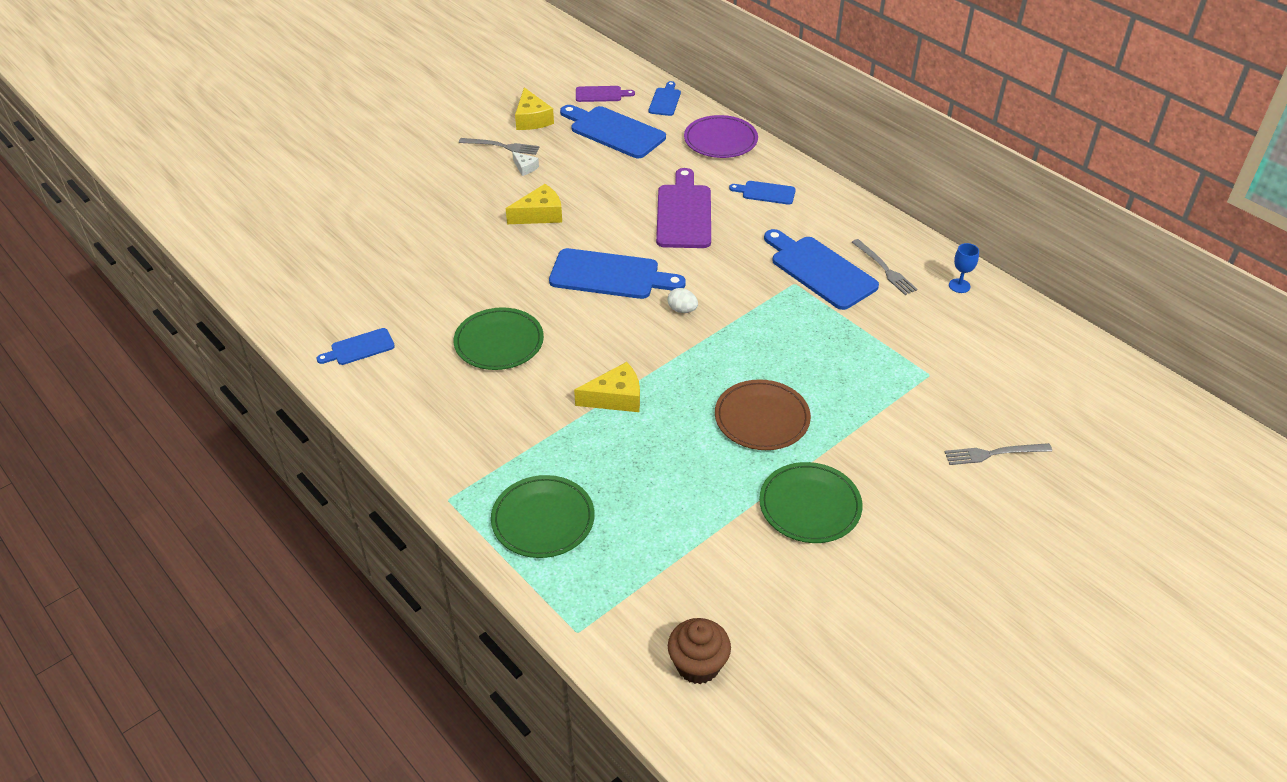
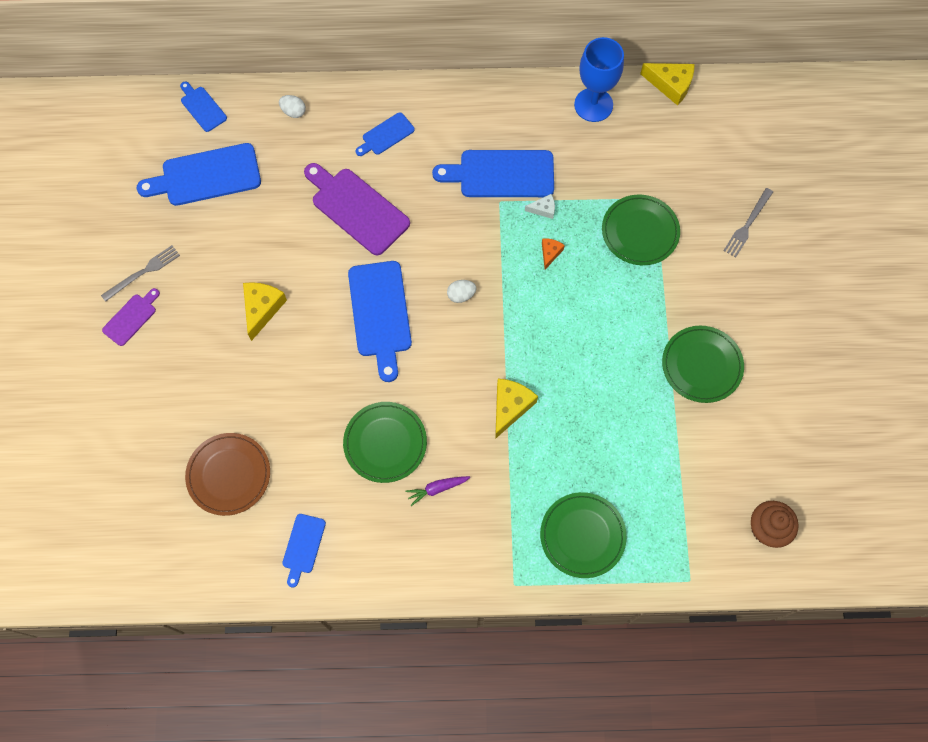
camera: 50 degrees left, 25 degrees up
(489, 396) = (437, 489): none -> purple carrot
(525, 167) = (190, 276): white cheese -> white cheese (543, 209)
(532, 119) = (127, 222): yellow cheese -> yellow cheese (671, 85)
(601, 94) = (145, 146): purple cutting board -> purple cutting board (131, 318)
(610, 275) = (380, 314): blue cutting board -> blue cutting board turned 120 degrees clockwise
(720, 140) = (293, 112): purple plate -> white egg
(762, 418) = (607, 331): brown plate -> brown plate (229, 475)
(788, 339) = (550, 253): none -> orange cheese
(884, 269) = (536, 133): grey fork -> none
(884, 384) = (640, 232): none -> green plate
(959, 286) = (593, 105): blue goblet -> blue goblet, size x2.08

